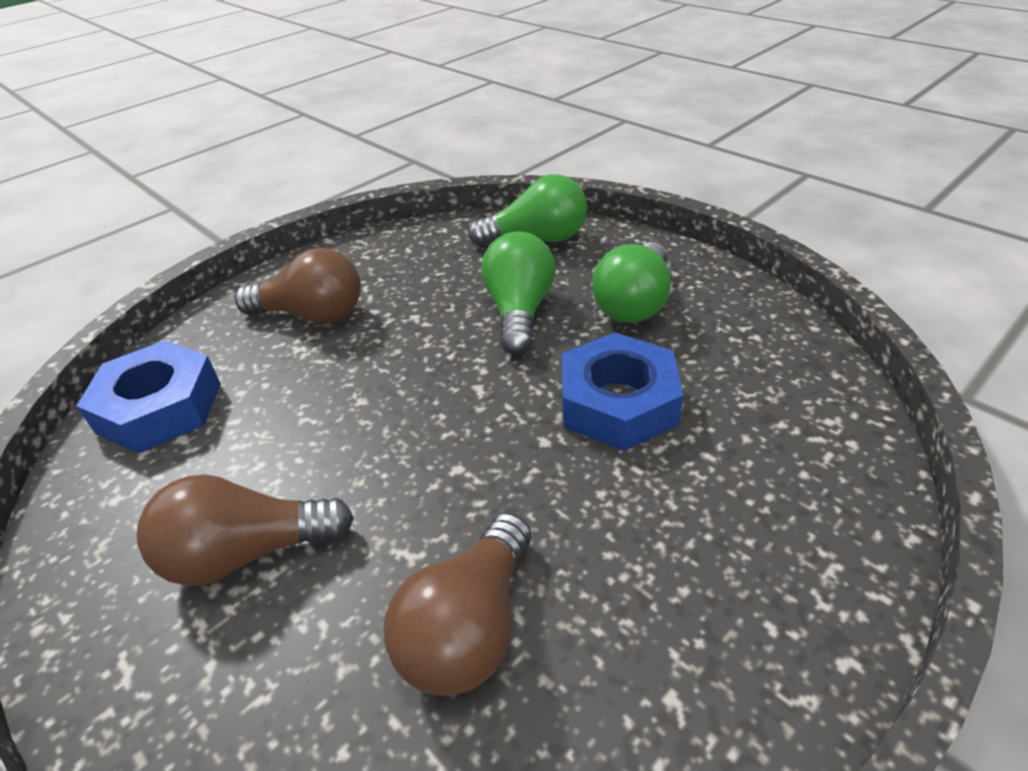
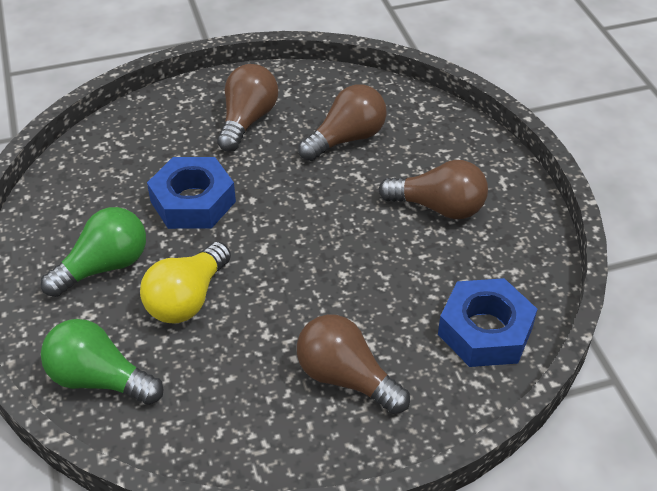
camera: 155 degrees left, 5 degrees up
(519, 311) = (187, 299): green light bulb -> yellow light bulb
(679, 578) = (247, 120): none -> brown light bulb

